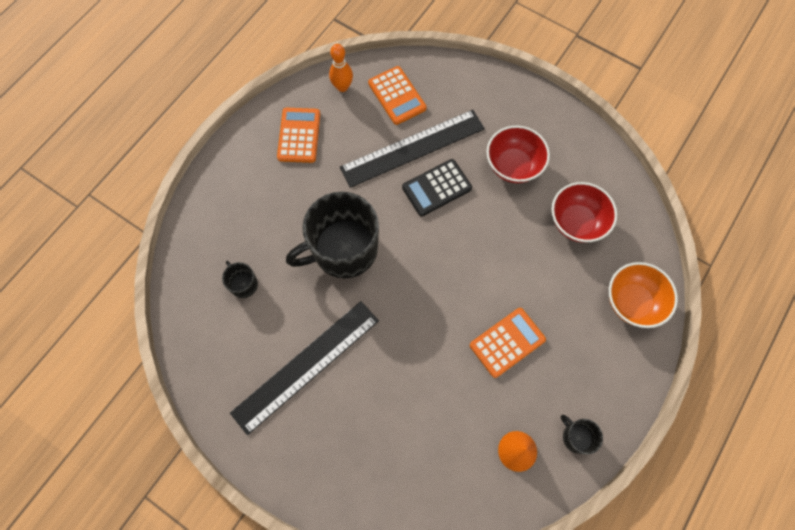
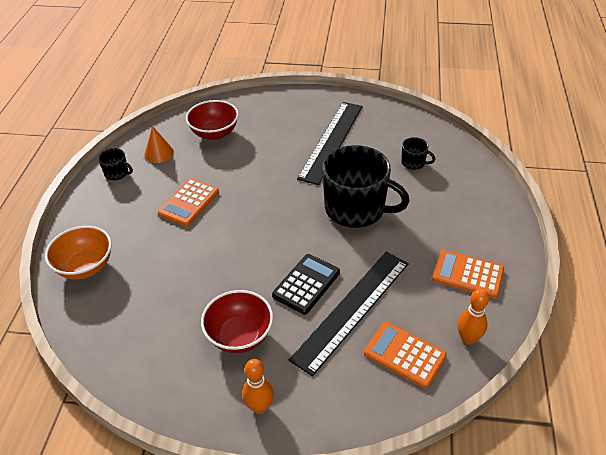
camera: 155 degrees right, 25 degrees down
(299, 135) = (467, 274): orange calculator -> orange calculator turned 135 degrees clockwise
(343, 250) = (356, 209): black mug -> black mug turned 75 degrees clockwise
(520, 106) = (259, 407): none -> orange bowling pin
(576, 222) = (155, 310): red bowl -> red bowl (214, 133)

